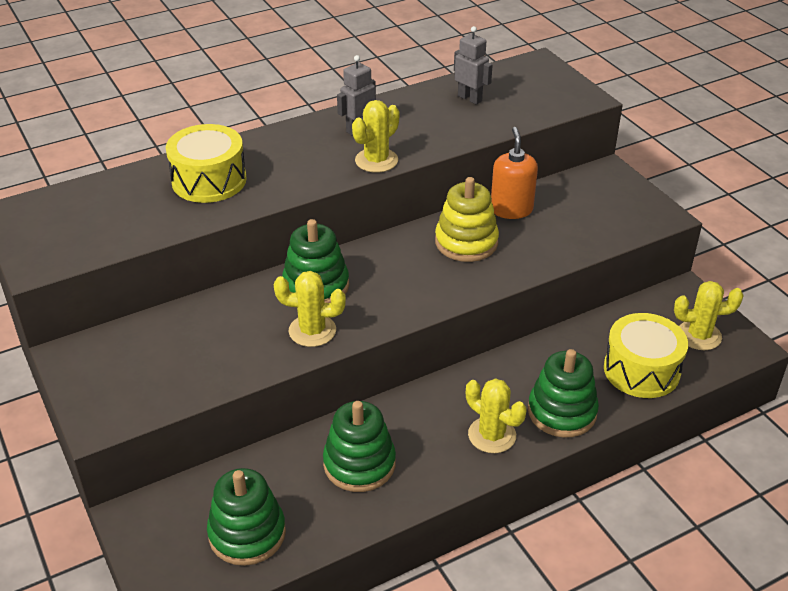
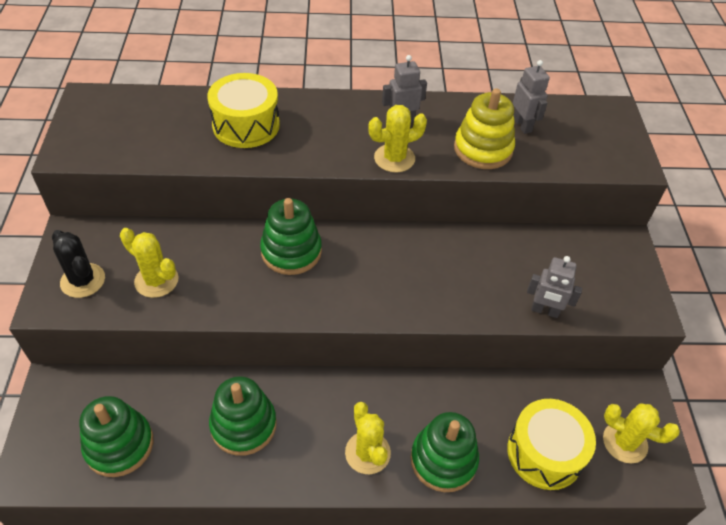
camera: 25 degrees right, 10 degrees up
(120, 388) = (83, 280): none -> black cactus
(312, 331) = (258, 293): yellow cactus -> yellow cactus (156, 280)
(466, 242) = (445, 262): yellow stacking toy -> yellow stacking toy (483, 149)
(511, 209) = (508, 245): orange soap dispenser -> none
(579, 247) = (544, 311): none -> grey robot

